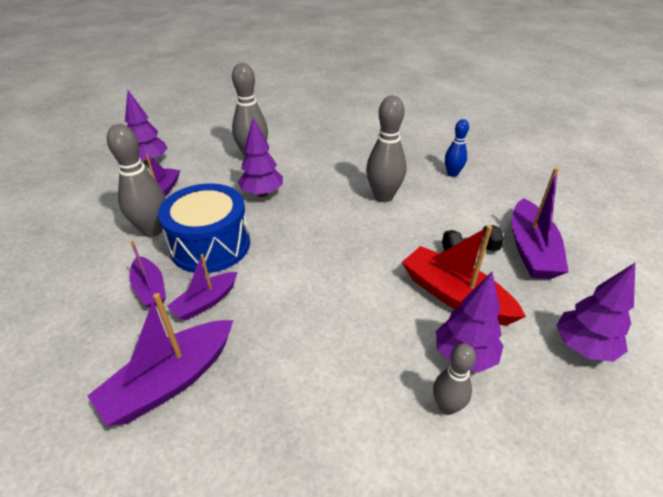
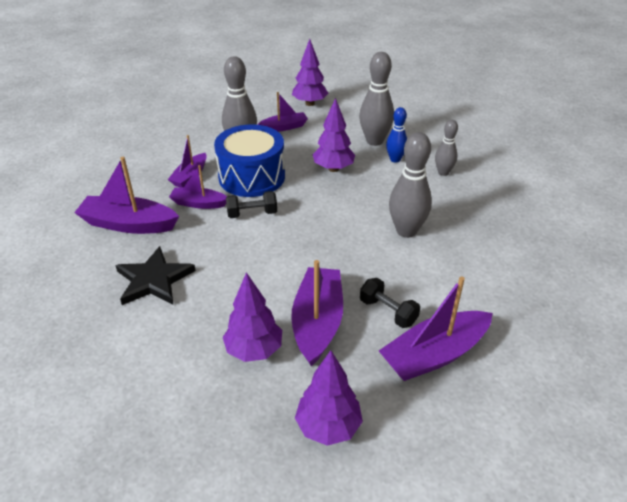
camera: 55 degrees right, 0 degrees up
(267, 270) = (252, 214): none -> black dumbbell
(296, 396) = (154, 280): none -> black star
(447, 406) = (197, 357): grey bowling pin -> grey bowling pin (443, 172)
(452, 173) = (500, 259): blue bowling pin -> blue bowling pin (395, 159)
(455, 296) = (317, 322): red boat -> purple boat

